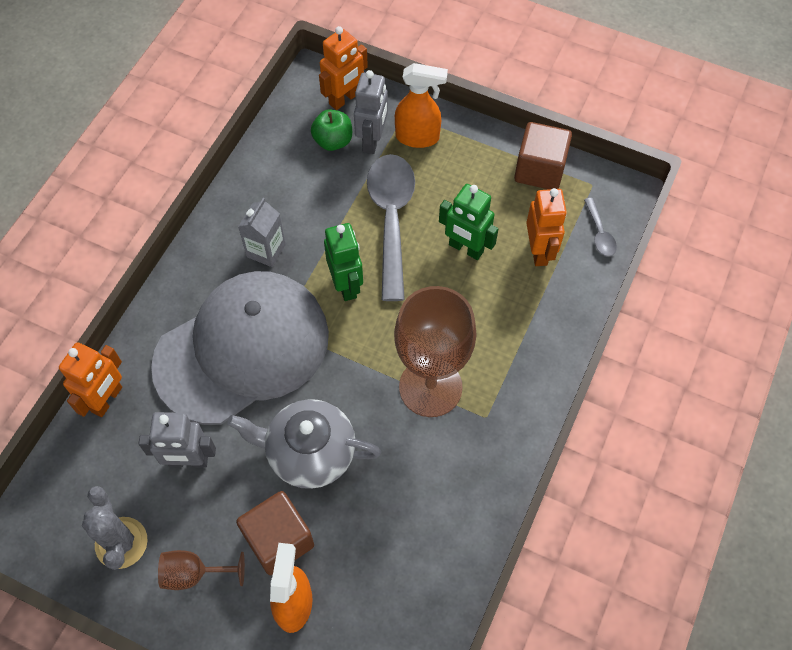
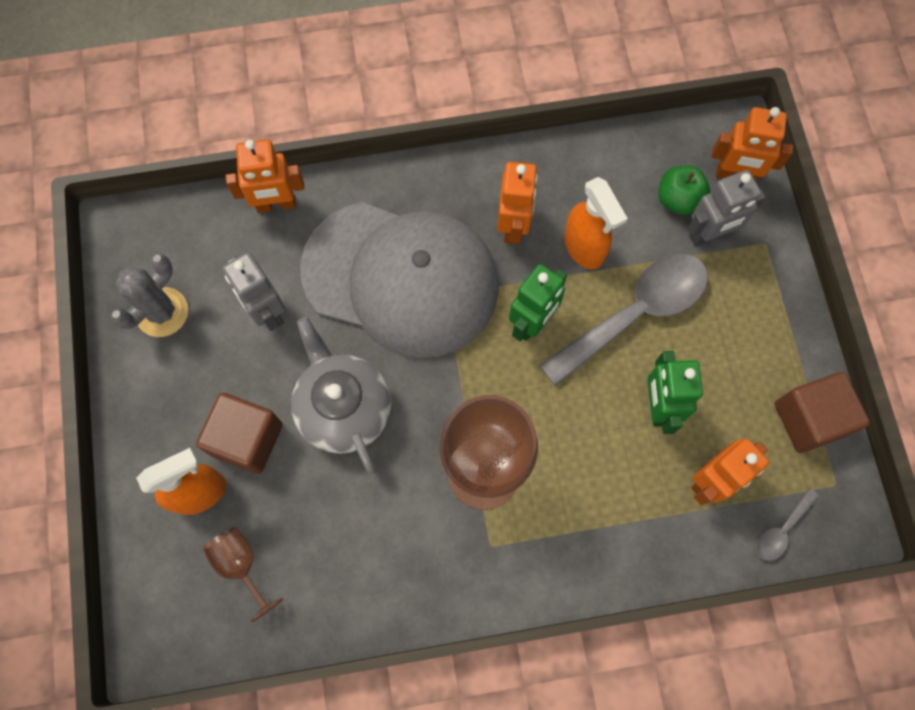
camera: 55 degrees right, 10 degrees up
(194, 573) = (173, 390): brown goblet -> brown goblet (241, 565)
(266, 250) = (513, 226): grey carton -> orange robot
(418, 137) = (748, 274): orange spray bottle -> orange spray bottle (584, 248)

